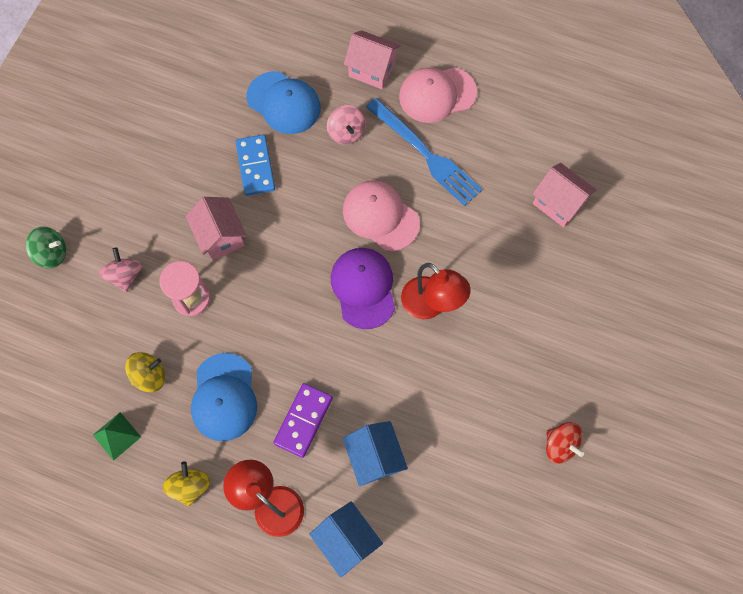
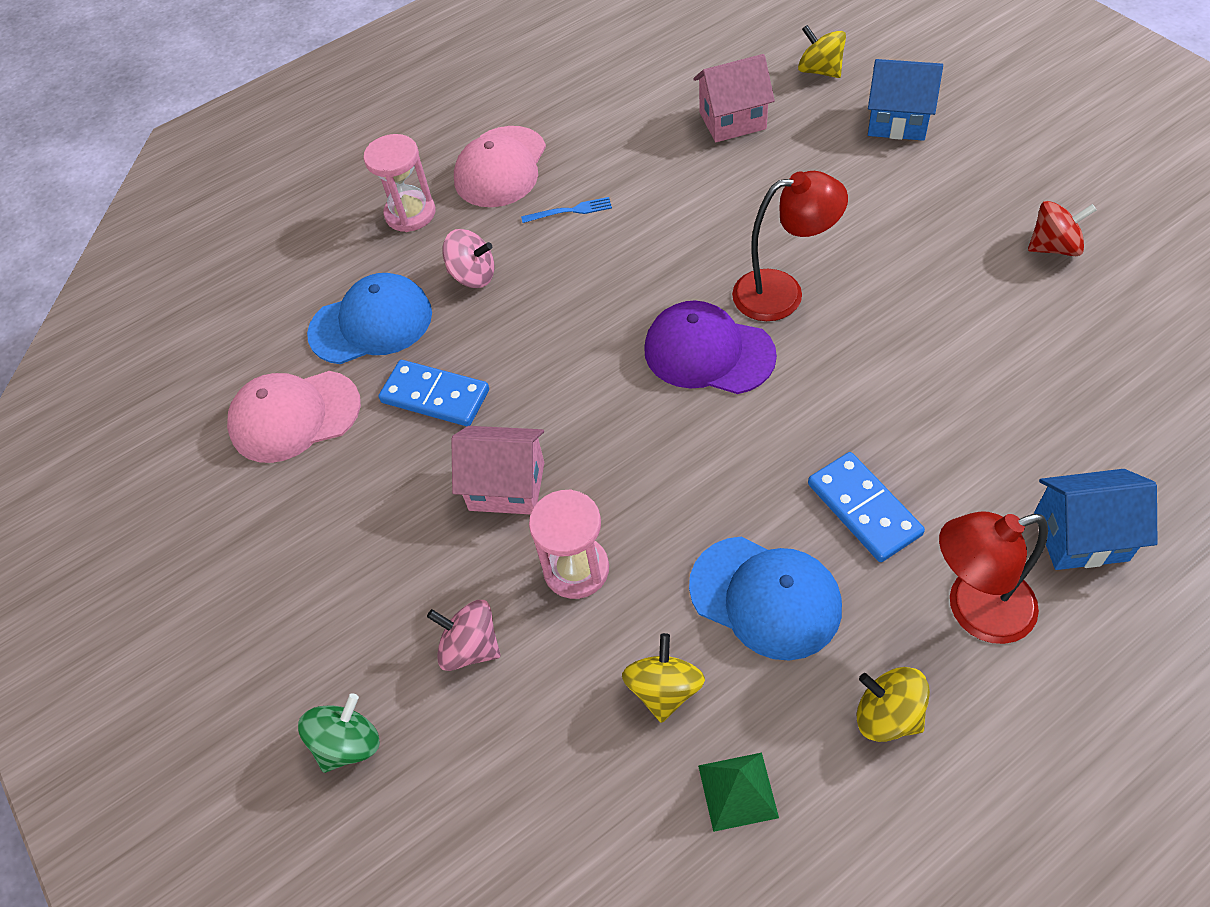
camera: 50 degrees left, 15 degrees down
(303, 420) = (863, 509): purple domino -> blue domino
(372, 70) = (410, 213): pink house -> pink hourglass
(374, 457) = (968, 447): blue house -> blue house (897, 122)
(380, 216) = (619, 291): pink cap -> pink cap (294, 416)
(425, 154) = (570, 211): blue fork -> blue fork, size x0.42
(640, 232) = (820, 70): none -> yellow spinning top

